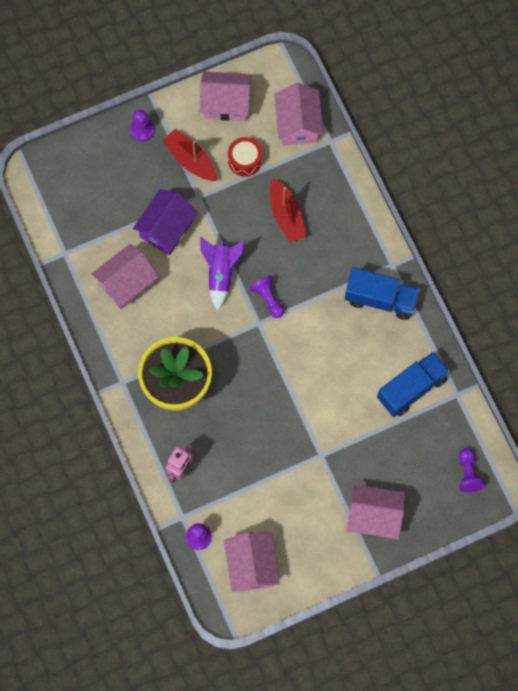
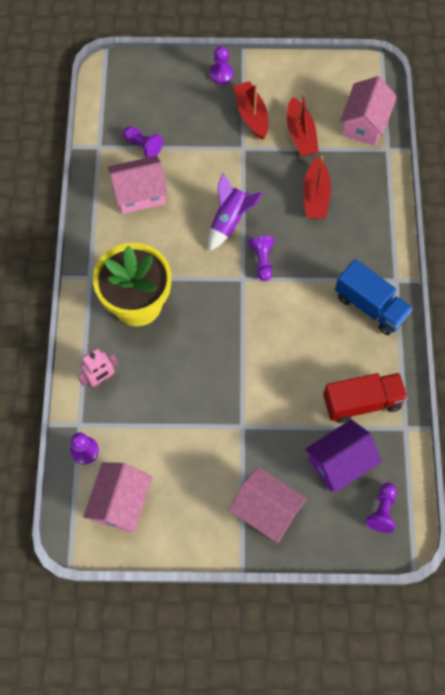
camera: 25 degrees right, 5 degrees down
(105, 234) = (143, 146): none -> purple pawn
(166, 228) = (200, 163): purple house -> purple house (339, 462)
(226, 103) = (307, 82): pink house -> none
(245, 160) = (300, 134): red drum -> red boat
(411, 388) = (362, 402): blue truck -> red truck

